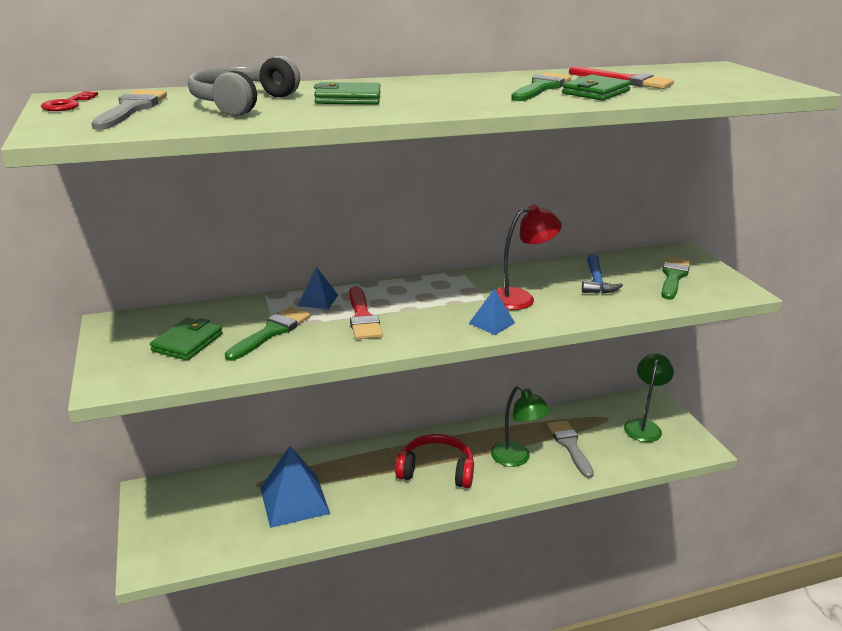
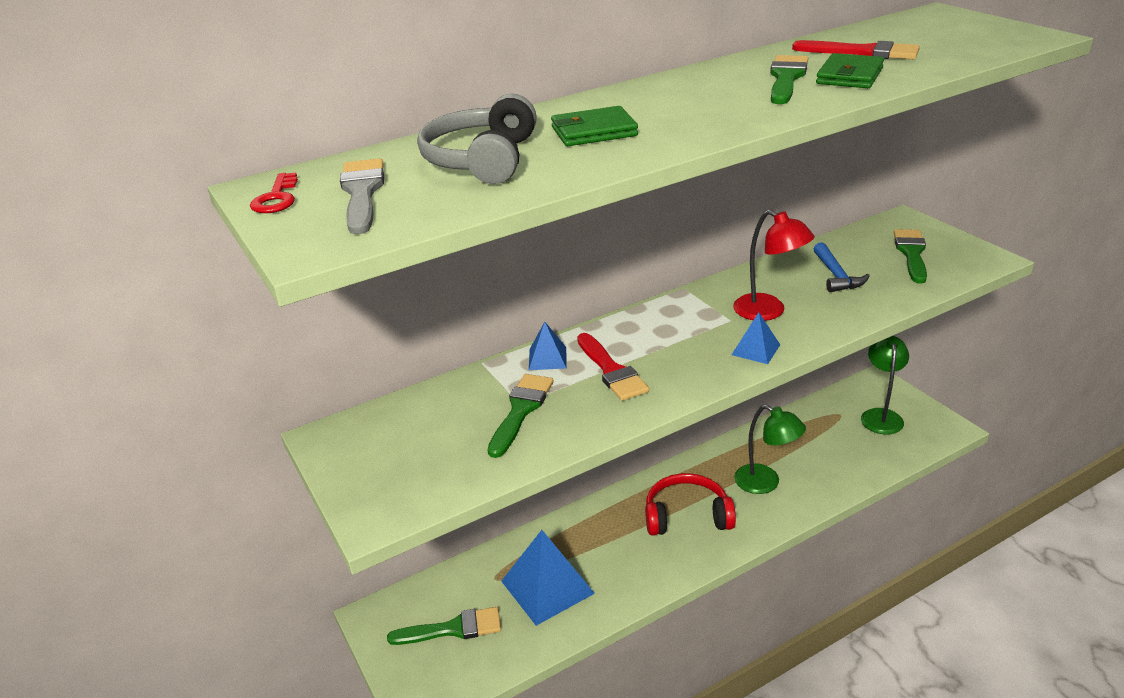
camera: 10 degrees left, 5 degrees up
(187, 342) = (432, 444): green wallet -> none
(203, 515) = (453, 629): none -> green brush
(520, 298) = (768, 312): red lamp -> red lamp turned 75 degrees clockwise
(570, 445) = (815, 455): grey brush -> none

